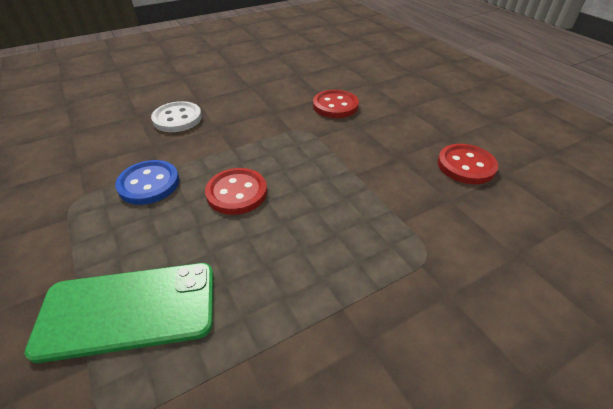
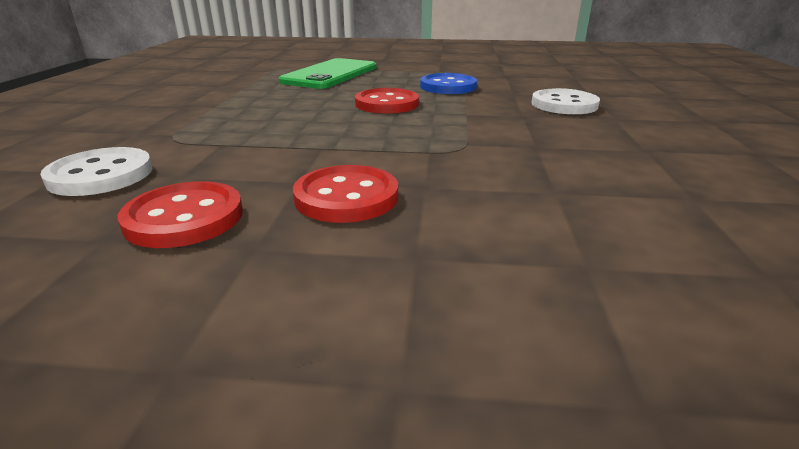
camera: 125 degrees right, 15 degrees down
(335, 106) = (507, 188): red button -> red button (346, 197)
(494, 232) = (101, 175): none -> white button

